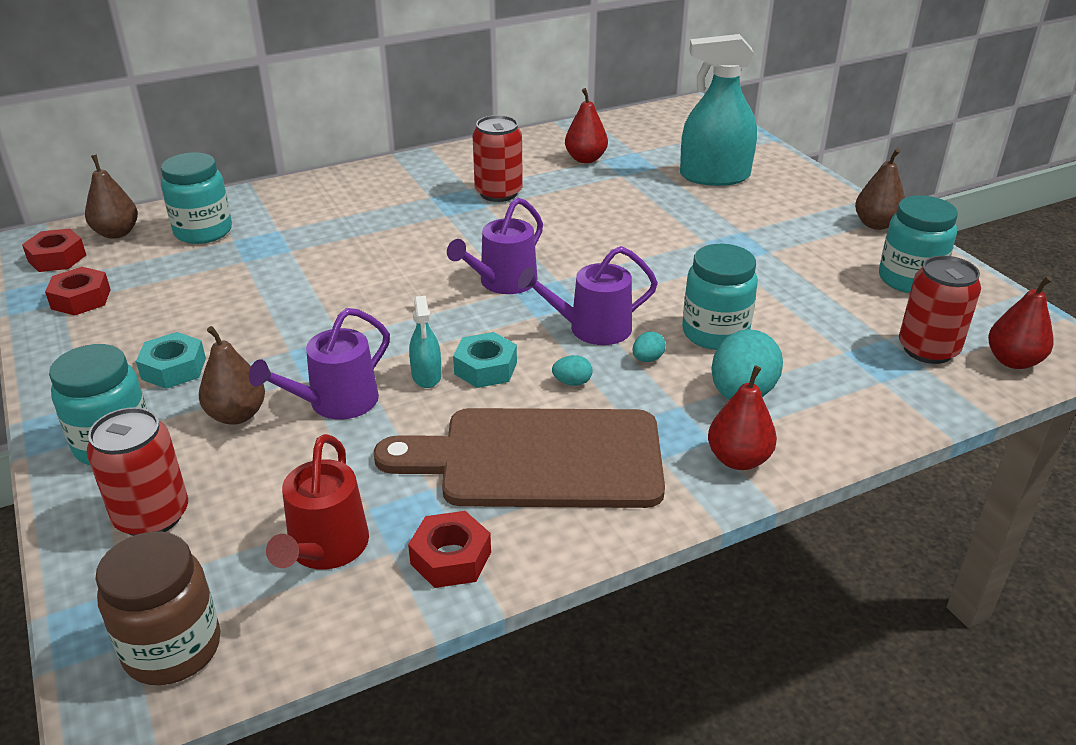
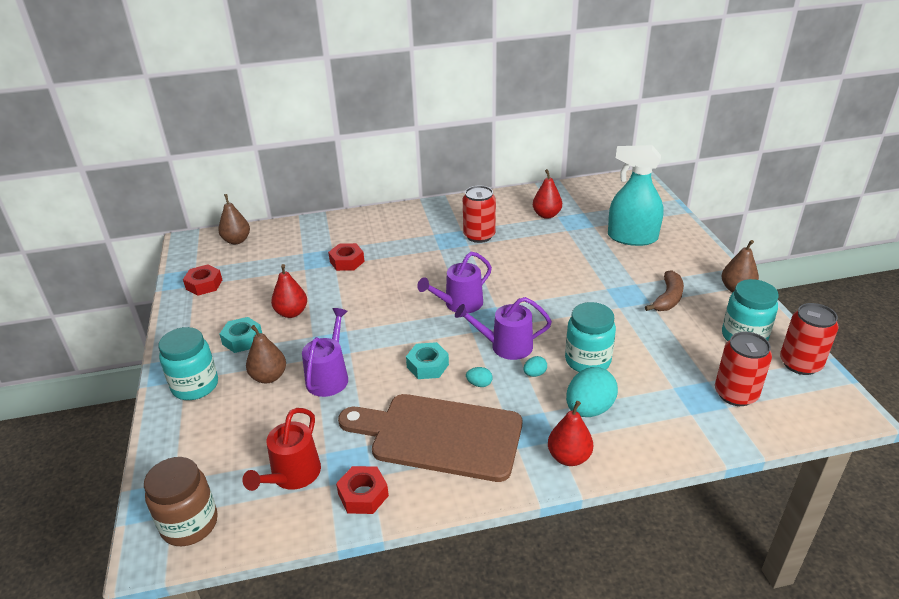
camera: 15 degrees right, 0 degrees up
(57, 258) = (198, 254): red nut -> red nut (347, 261)
(152, 516) = (202, 437): red can -> red can (800, 364)
(203, 232) = (287, 245): turquoise jar -> none
(336, 402) = (329, 377): purple watering can -> purple watering can turned 135 degrees clockwise
(426, 376) = (389, 366): turquoise spray bottle -> none
(792, 244) = (668, 298): none -> brown banana
(1013, 361) = (796, 412): red pear -> red pear (291, 313)

